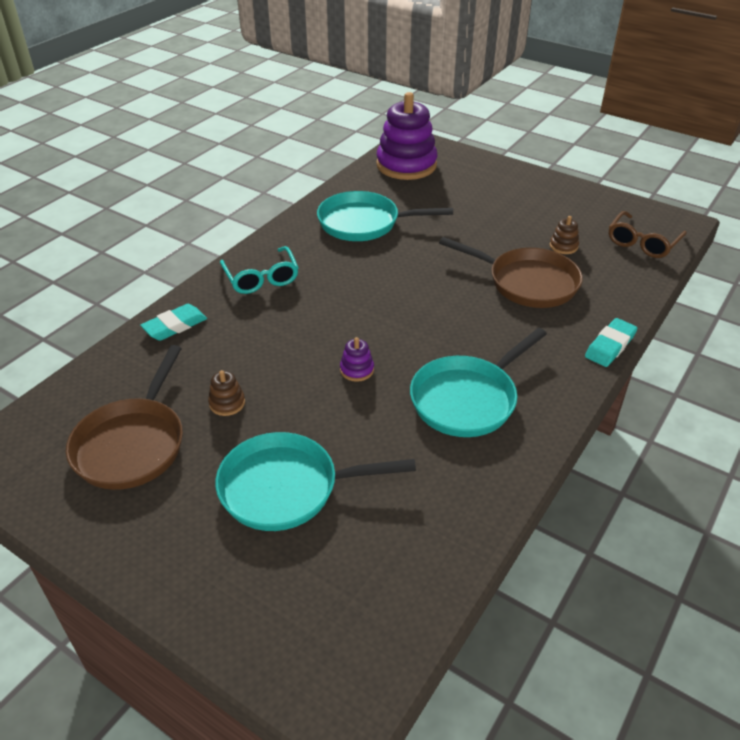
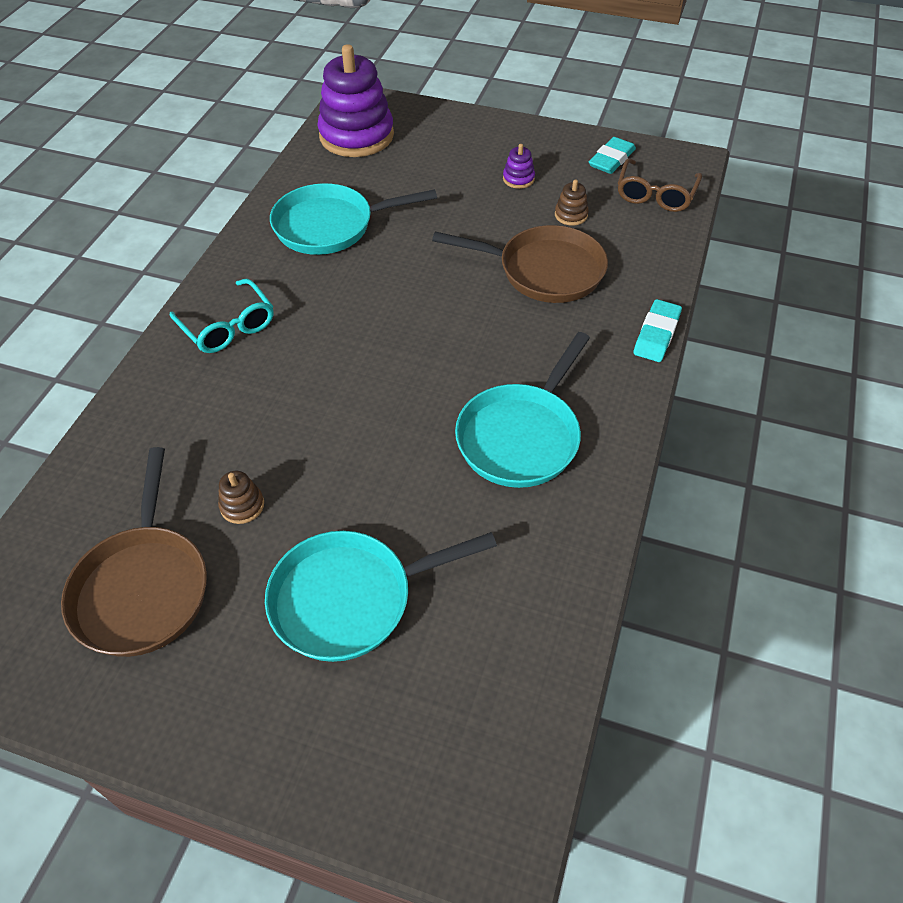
camera: 15 degrees left, 10 degrees up
(175, 326) = (141, 415): turquoise eraser -> turquoise eraser (611, 159)
(357, 370) = (384, 426): purple stacking toy -> purple stacking toy (518, 179)

